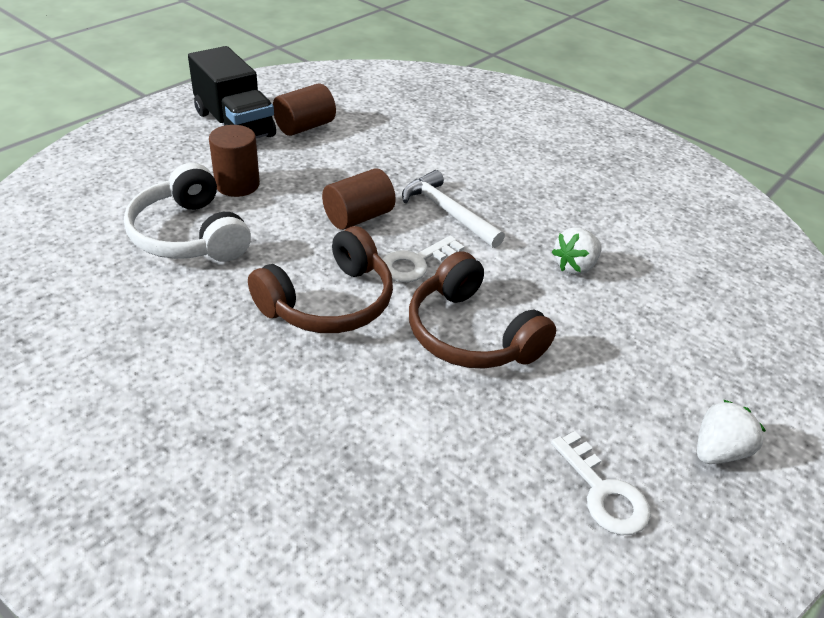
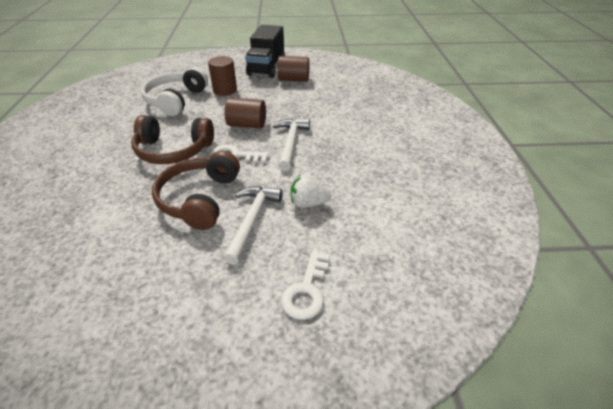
camera: 50 degrees right, 0 degrees up
(559, 317) = (252, 220): none -> white hammer
(603, 492) = (115, 310): white key -> white key (306, 290)
(718, 451) = (201, 349): white strawberry -> none

